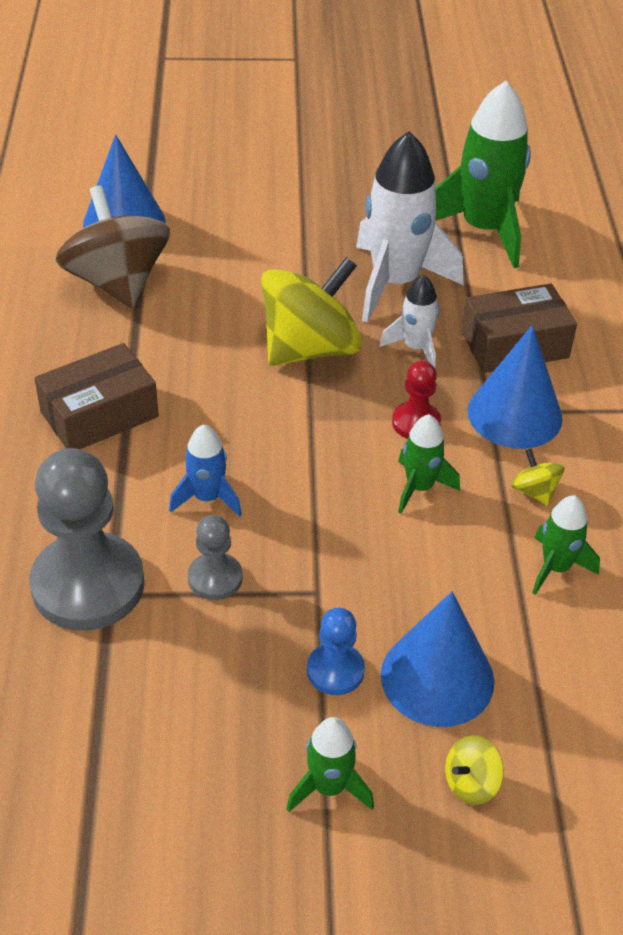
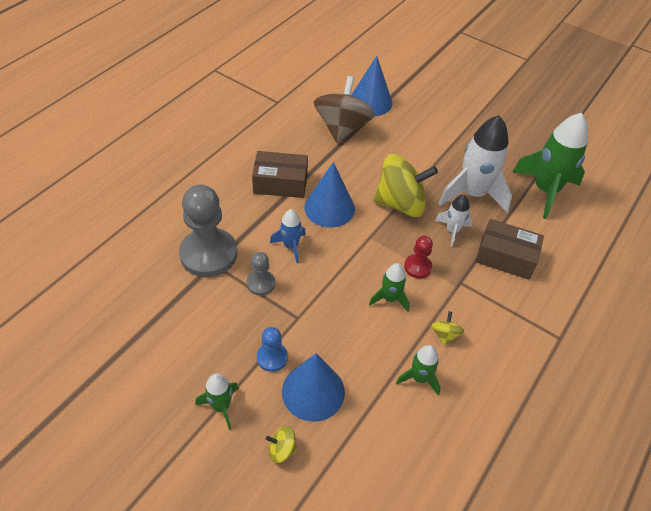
camera: 35 degrees right, 5 degrees up
(514, 414) = (471, 291): blue cone -> blue cone (329, 208)

